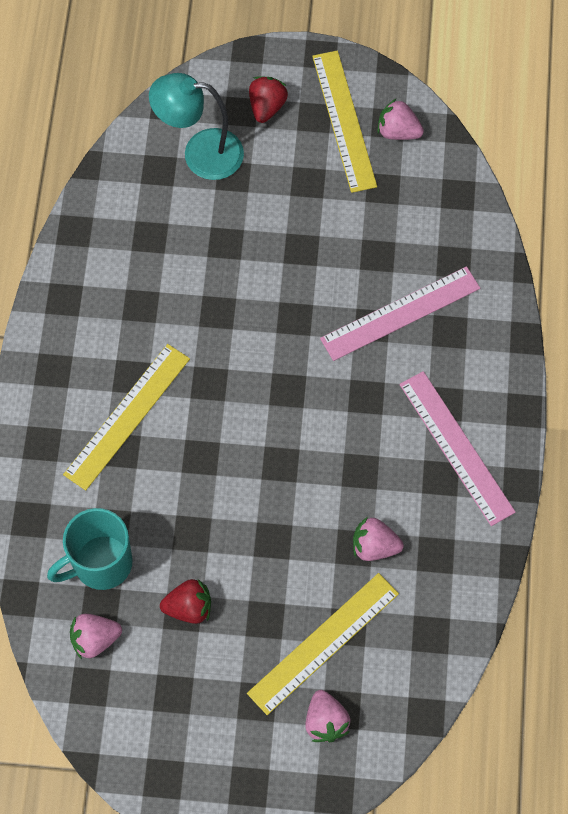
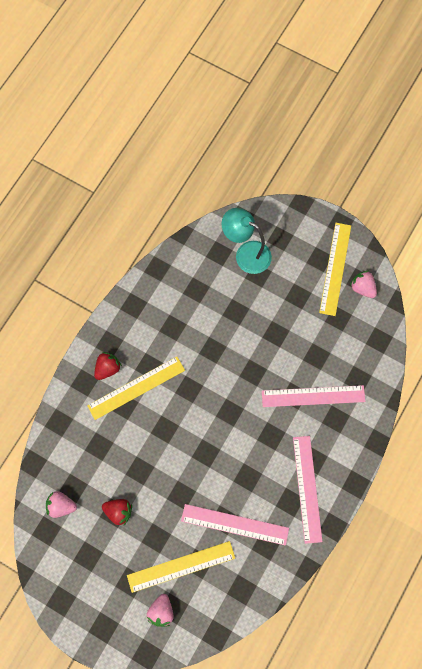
camera: 25 degrees right, 5 degrees up
(101, 563) = (84, 465): turquoise mug -> none
(267, 107) = (296, 242): red strawberry -> red strawberry (107, 368)
(374, 546) = (234, 524): pink strawberry -> pink ruler

